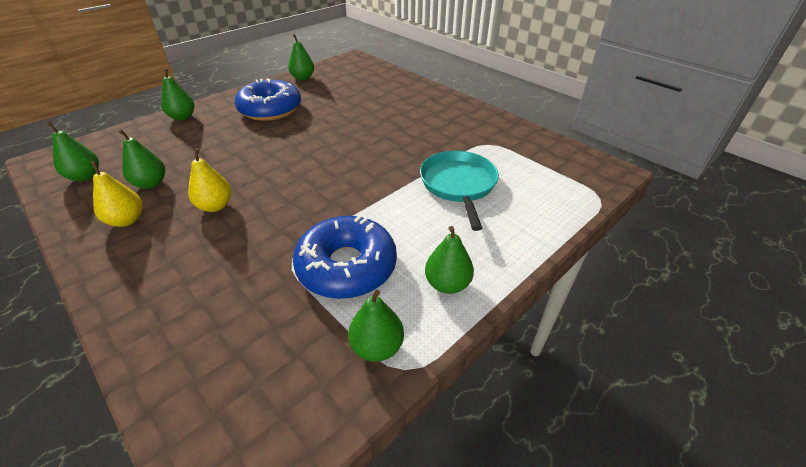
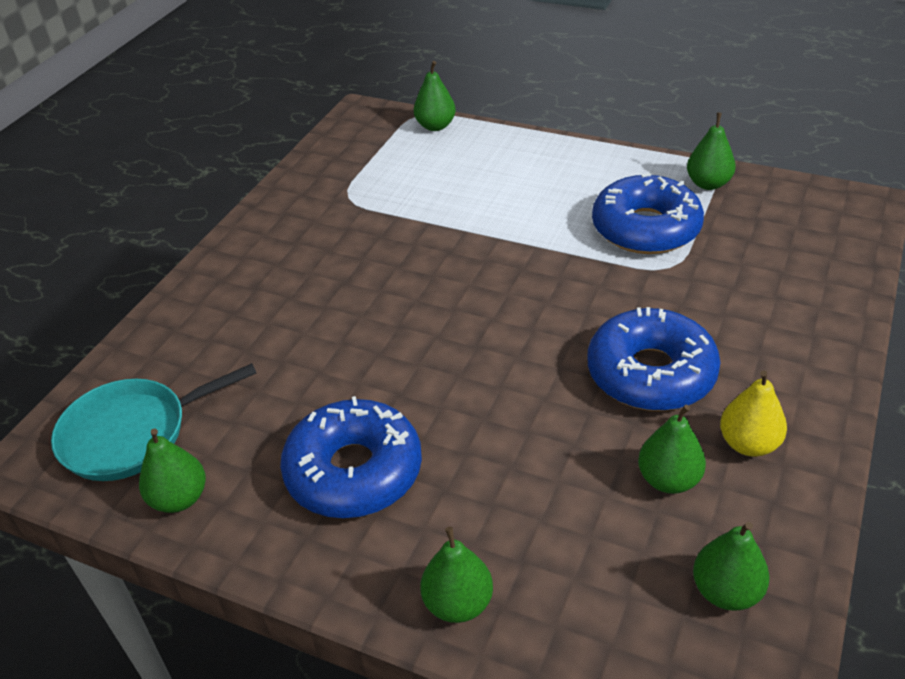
camera: 110 degrees left, 0 degrees up
(215, 206) = (651, 373): yellow pear -> blue donut
(447, 284) = (613, 169): green pear -> green pear (435, 126)
(458, 184) = (456, 198): turquoise pan -> turquoise pan (131, 434)

